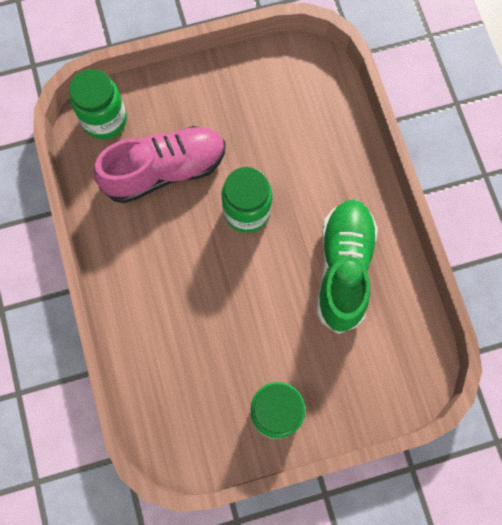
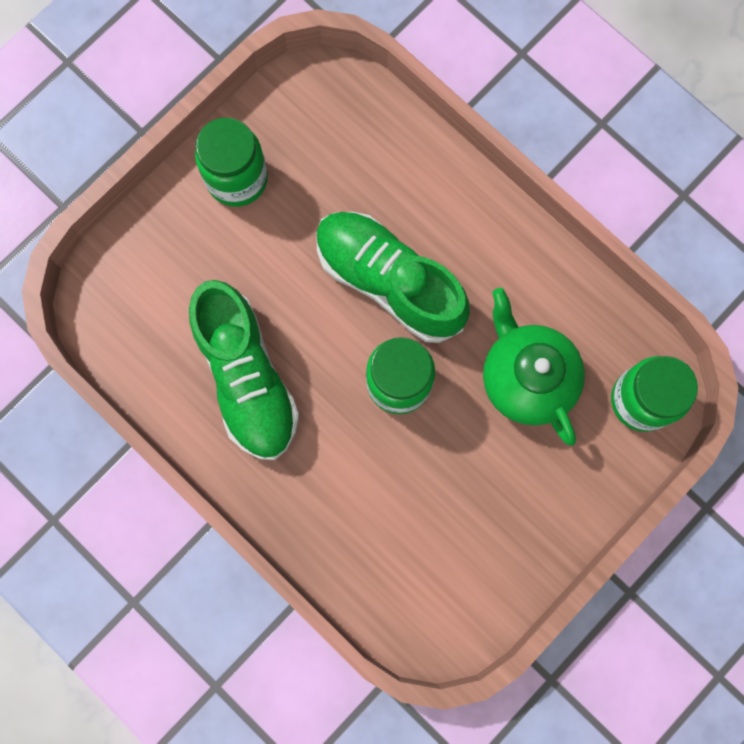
camera: 150 degrees right, 5 degrees up
(165, 170) = (526, 378): pink shoe -> green teapot
(213, 279) = (389, 281): none -> green shoe

